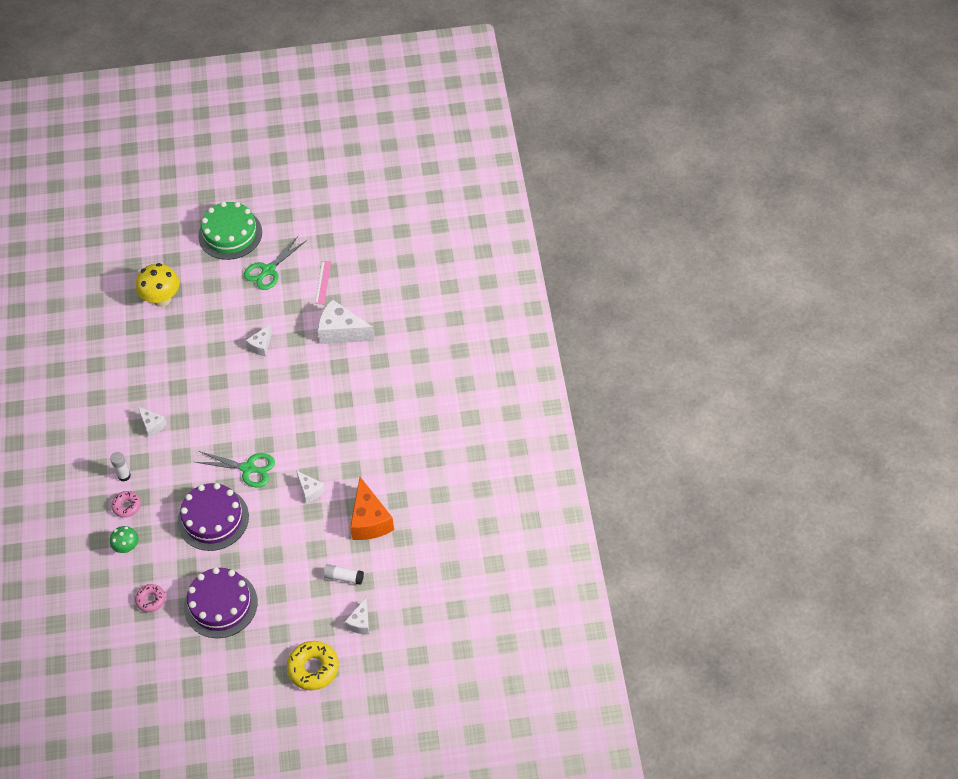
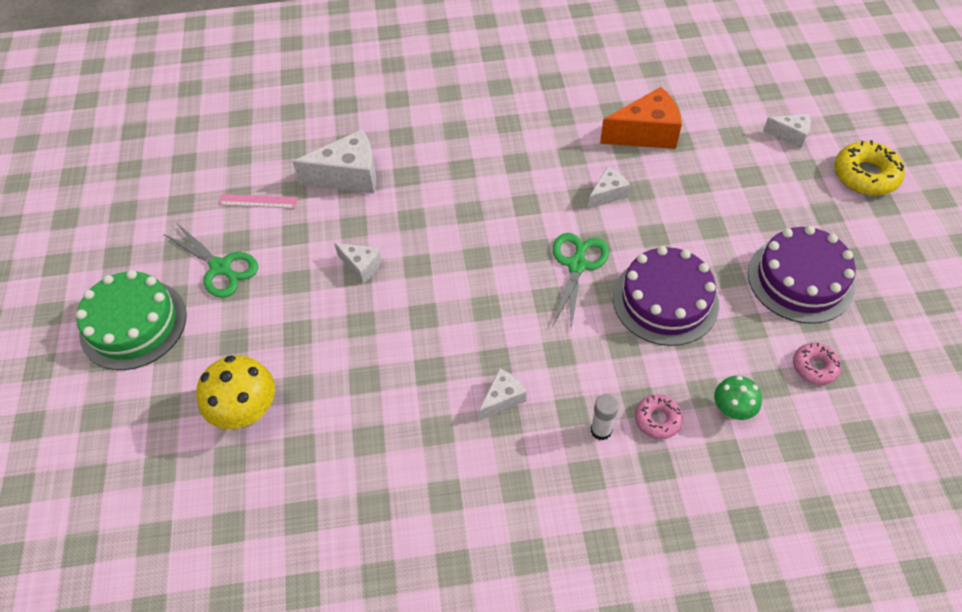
camera: 90 degrees left, 0 degrees up
(341, 332) = (349, 176): white cheese -> white cheese turned 120 degrees counterclockwise
(343, 577) = (731, 154): white glue stick -> none

